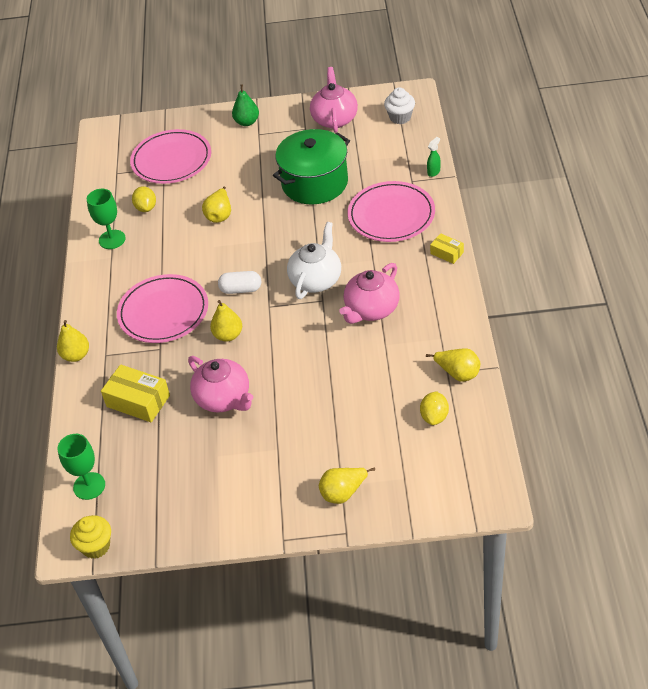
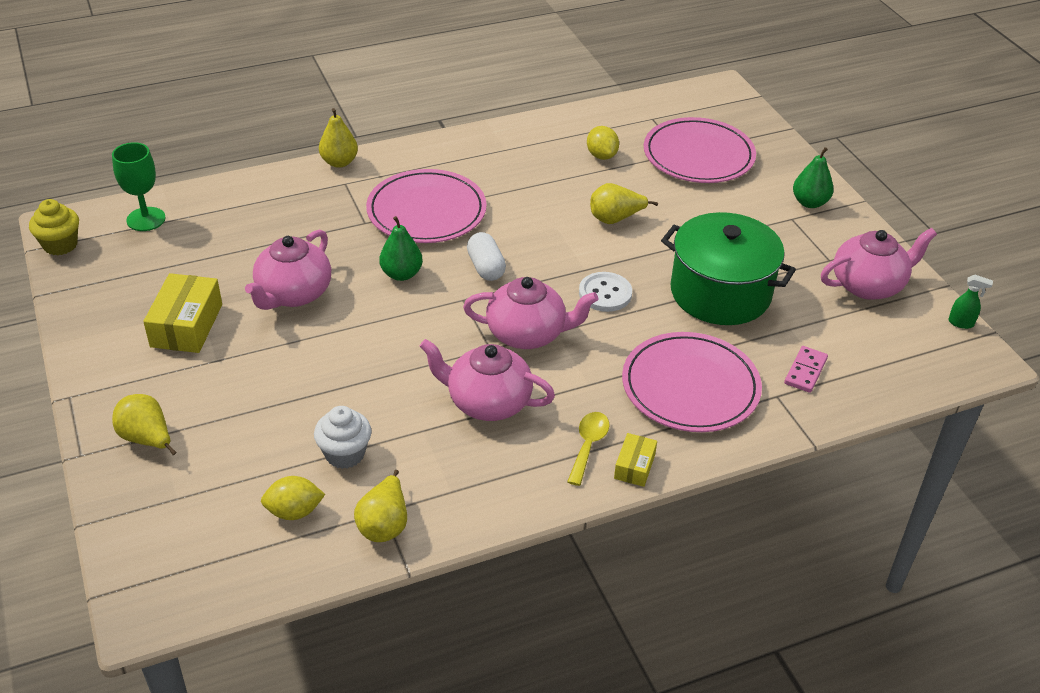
camera: 65 degrees right, 5 degrees down
(112, 239) = (535, 143): green goblet -> none
(138, 401) = (277, 225): yellow box -> yellow box (186, 325)
(146, 208) = (601, 155): yellow lemon -> yellow lemon turned 75 degrees counterclockwise
(228, 335) = (401, 274): yellow pear -> green pear
(293, 235) = (605, 293): none -> white button
(316, 279) = (527, 334): white teapot -> pink teapot
(396, 164) = (805, 371): none -> pink domino
(400, 117) = (916, 355): white cupcake -> white cupcake (345, 454)
(424, 269) = (588, 445): none -> yellow spoon
(434, 172) = (811, 418): green spray bottle -> green spray bottle (961, 323)

